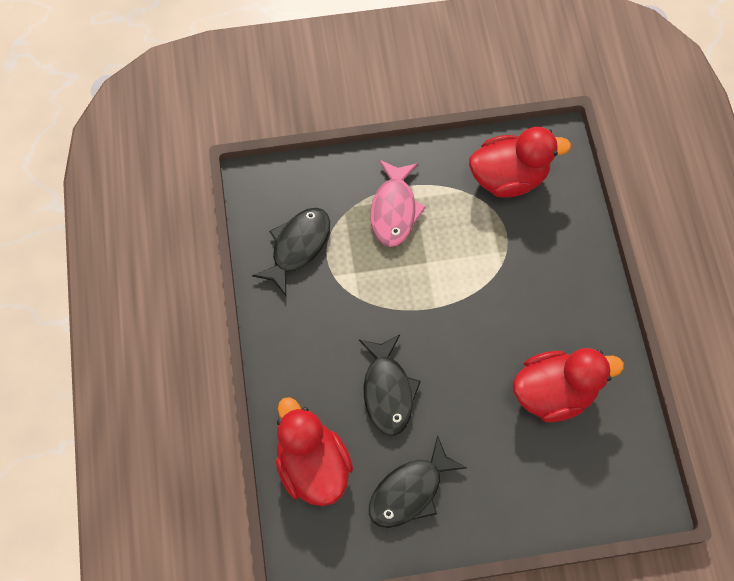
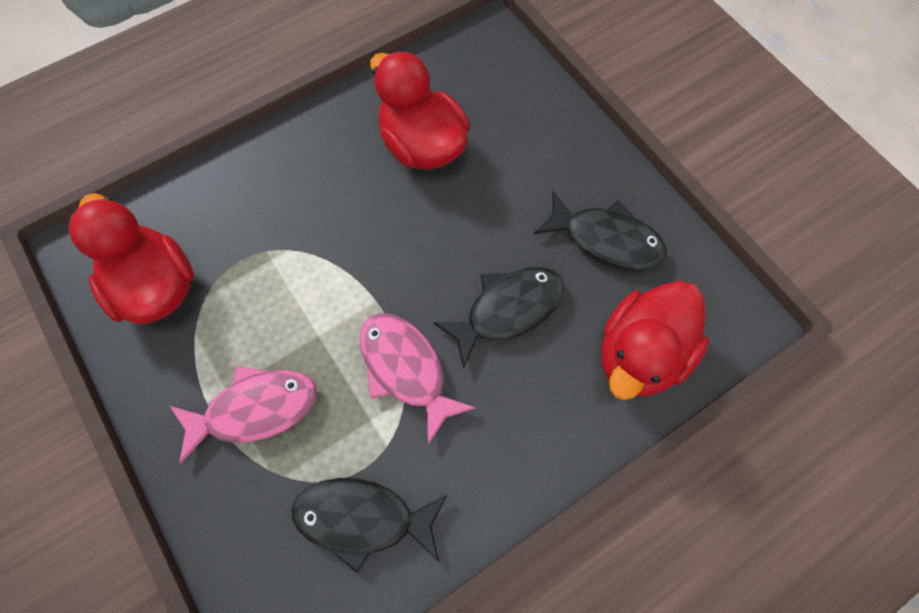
camera: 115 degrees left, 0 degrees up
(377, 307) = (406, 369): none -> pink fish

